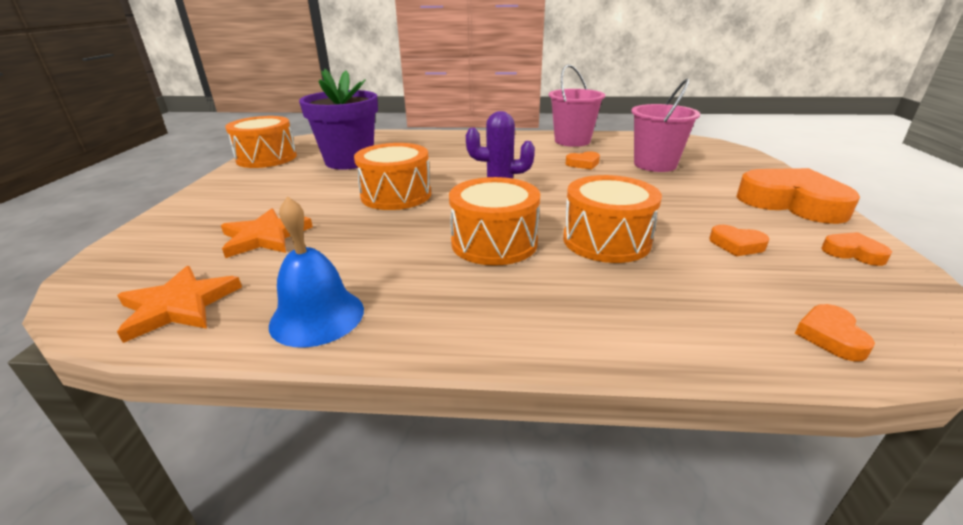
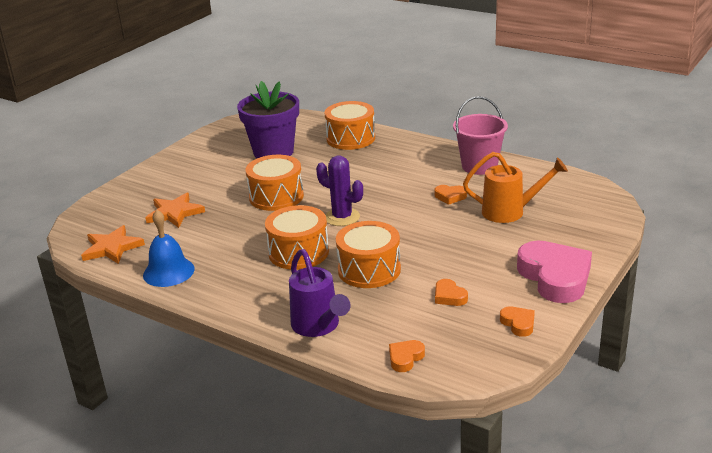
camera: 30 degrees right, 0 degrees up
(267, 158) = (219, 135): orange drum -> orange drum (350, 138)
(651, 329) = (318, 326): none -> purple watering can
(655, 164) = (510, 212): pink bucket -> orange watering can
(791, 203) = (555, 277): orange heart -> pink heart

